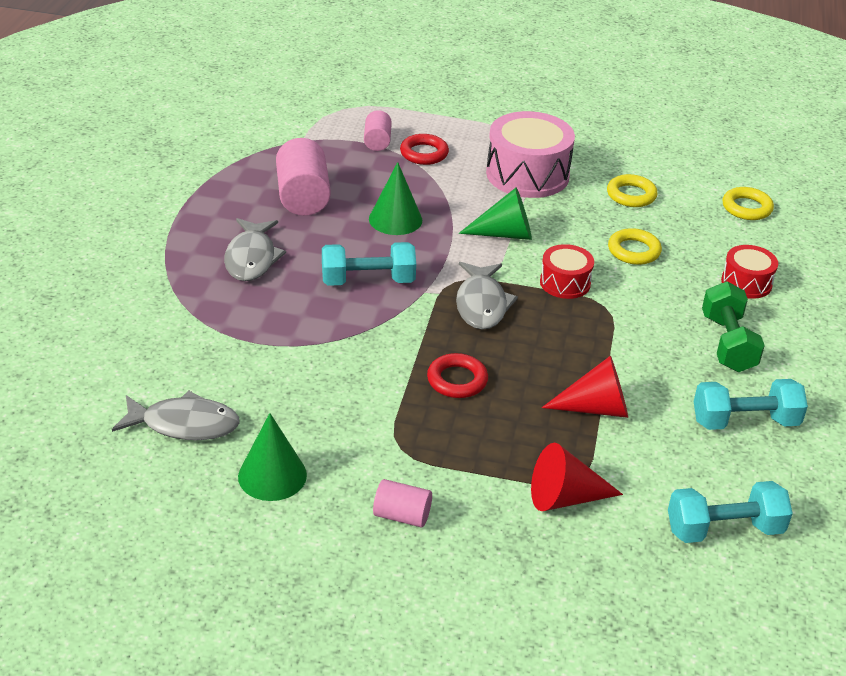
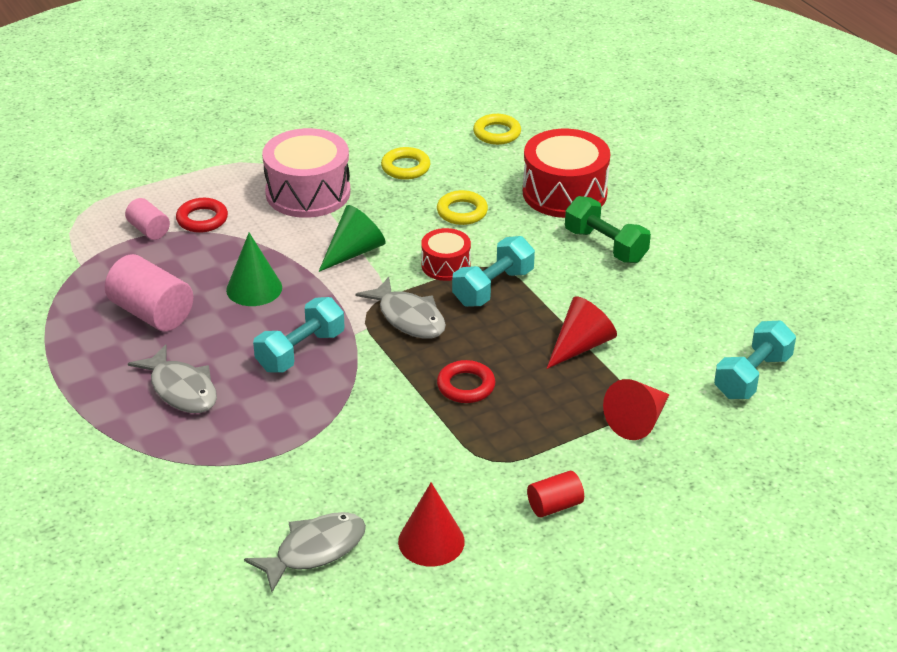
camera: 40 degrees left, 0 degrees up
(272, 475) = (431, 541): green cone -> red cone
(402, 516) = (554, 506): pink cylinder -> red cylinder
(745, 421) = (680, 295): turquoise dumbbell -> turquoise dumbbell (493, 287)
(746, 283) = (564, 193): red drum -> red drum, size x1.83

